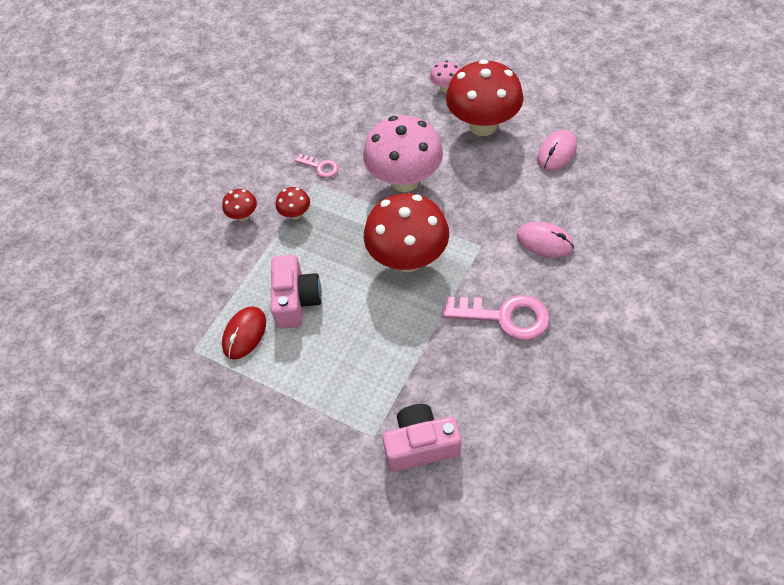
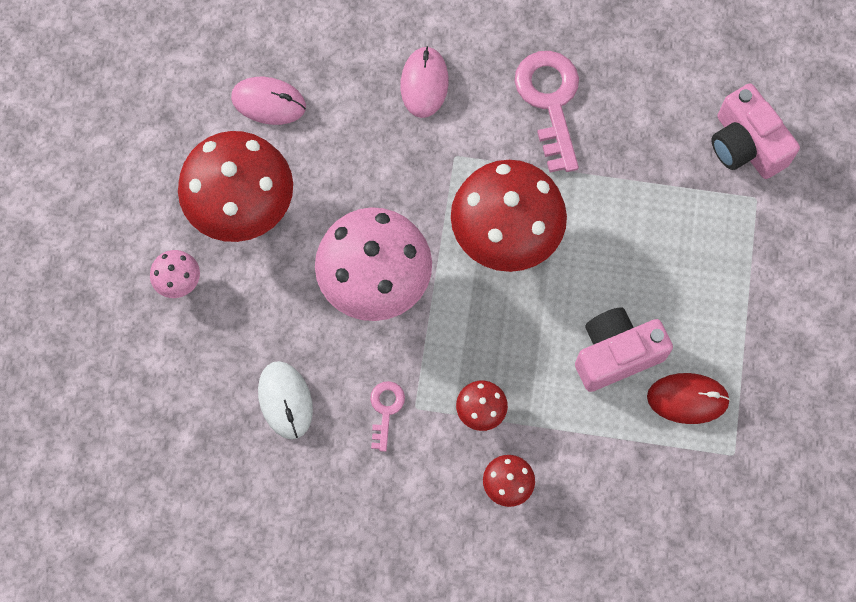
camera: 115 degrees left, 15 degrees up
(349, 122) = (285, 400): none -> white mouse

